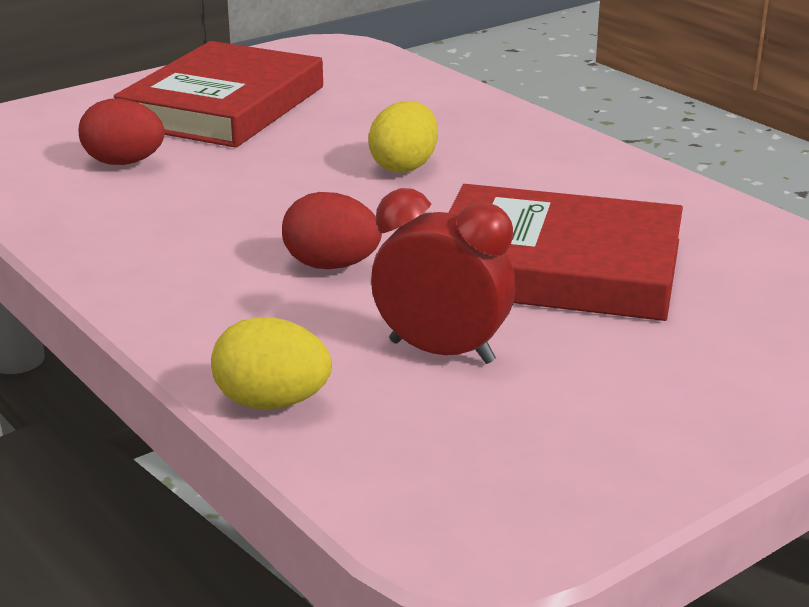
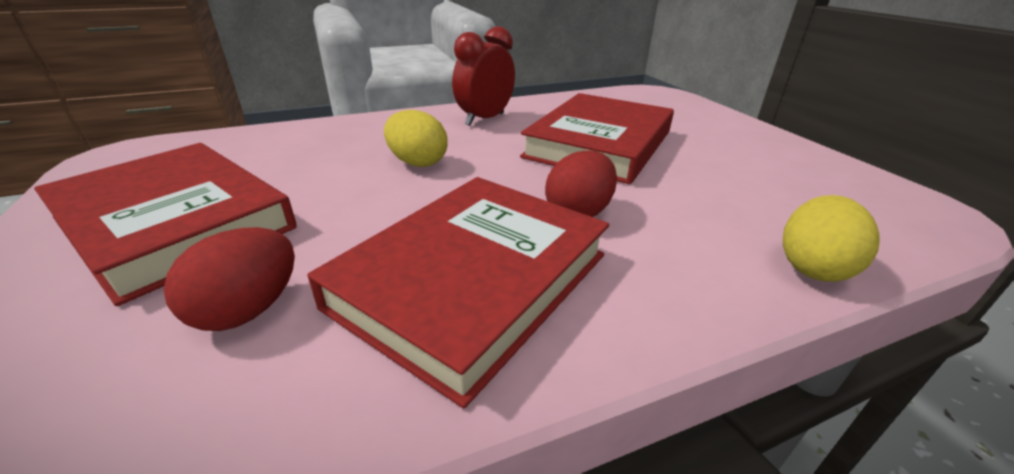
camera: 75 degrees left, 5 degrees up
(184, 229) = (472, 280): none -> red book
(442, 352) = (713, 192): red clock -> red clock (485, 119)

